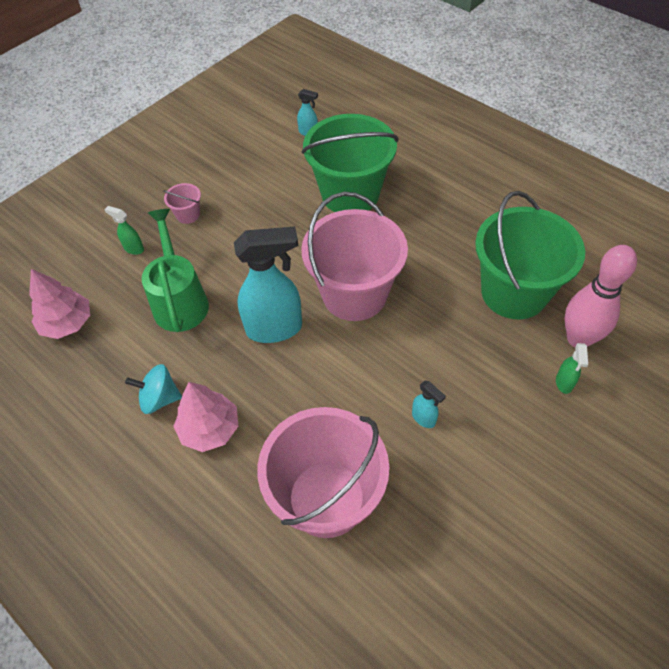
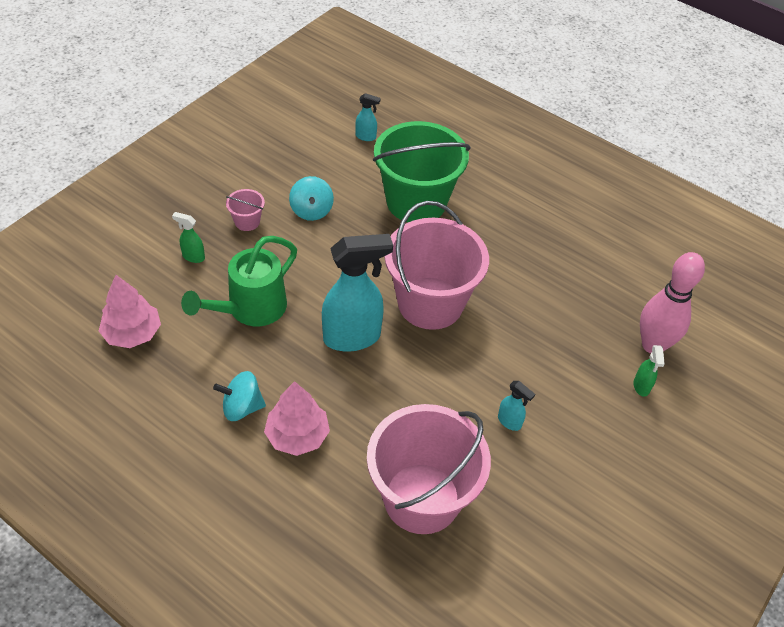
camera: 10 degrees left, 5 degrees down
(180, 300) = (250, 309): green watering can -> green watering can turned 120 degrees counterclockwise
(249, 203) = (311, 211): none -> turquoise spinning top
(514, 292) = (588, 301): green bucket -> none

